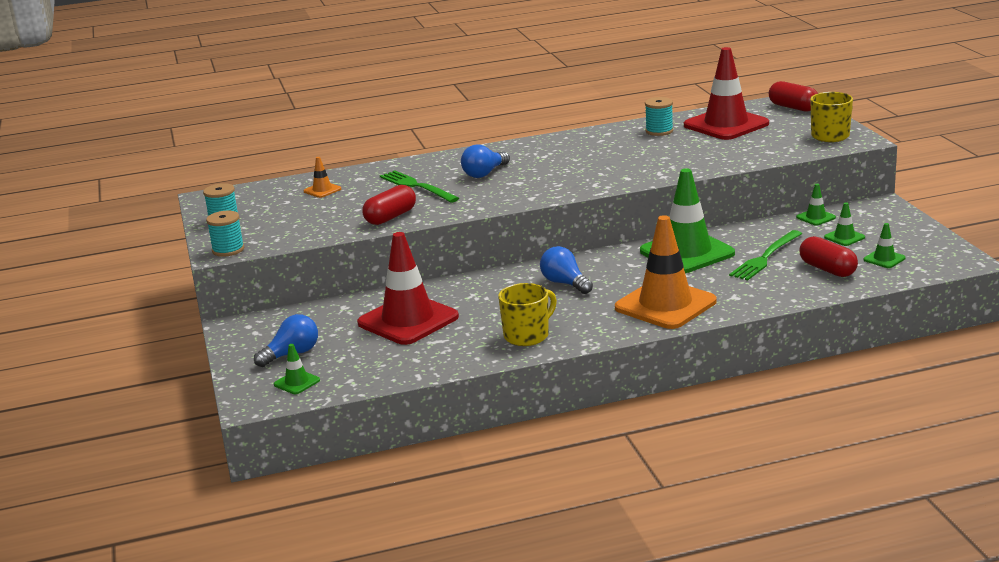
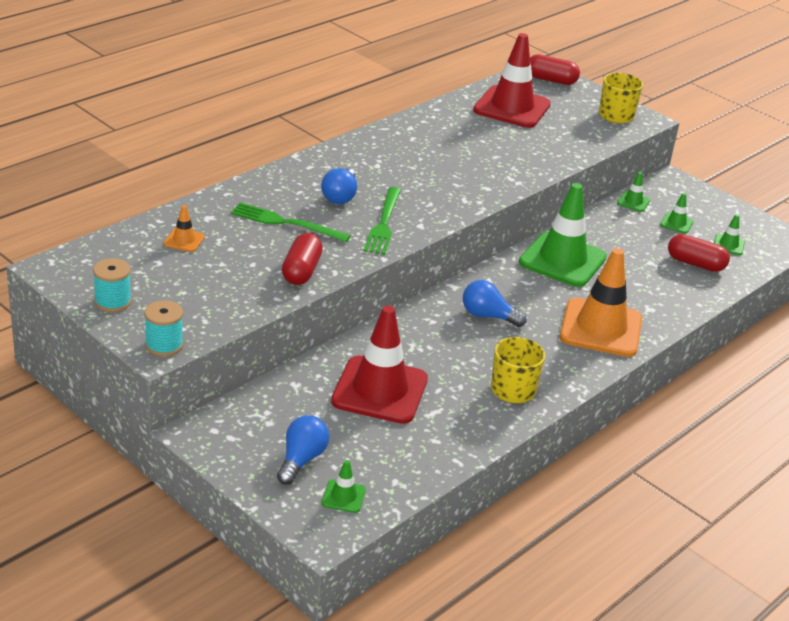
camera: 35 degrees left, 10 degrees up
(659, 131) = (458, 121): turquoise spool -> none
(765, 257) = (634, 256): green fork -> green fork (383, 223)

